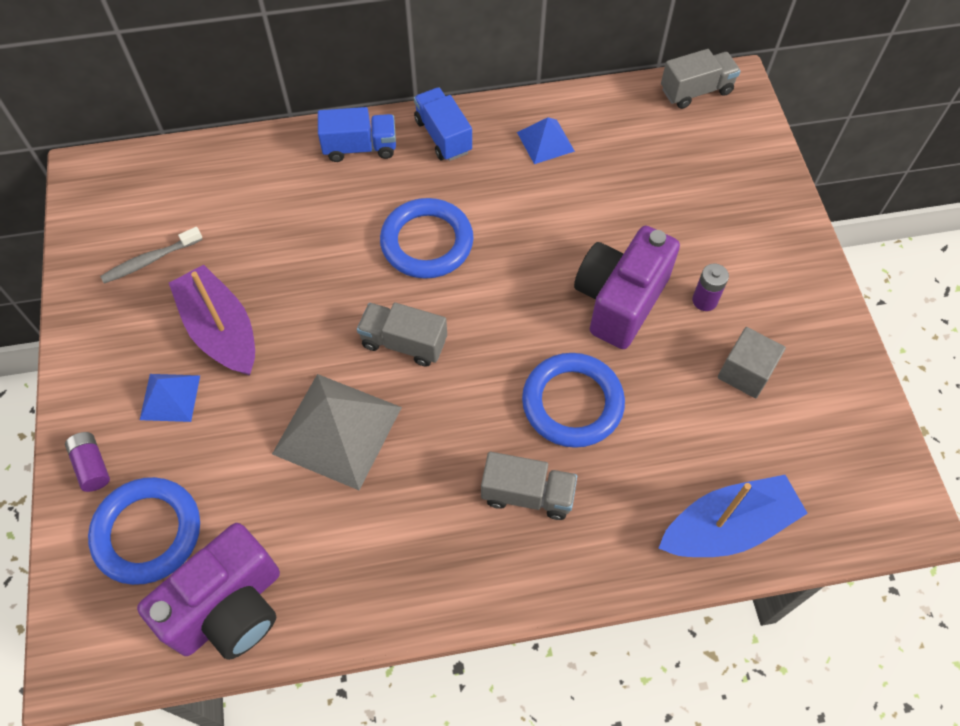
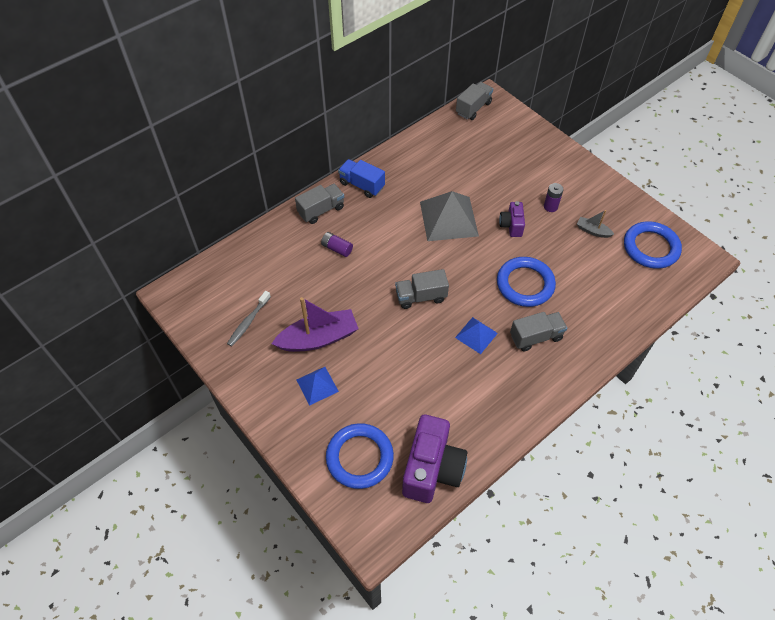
camera: 30 degrees left, 5 degrees down
(92, 466) = (301, 442): purple battery -> purple battery (337, 248)
(221, 331) = (318, 338): purple boat -> purple boat turned 135 degrees clockwise
(337, 430) = (419, 355): grey pyramid -> grey pyramid (448, 218)
(360, 147) = (321, 210): blue truck -> grey truck
(427, 242) = (394, 242): blue ring -> blue ring (650, 247)
(545, 141) = (417, 165): blue pyramid -> blue pyramid (476, 335)
(619, 301) = (511, 225): purple camera -> purple camera, size x0.52
(727, 527) = (635, 304): blue boat -> none
(745, 372) = (592, 231): grey cube -> grey boat

